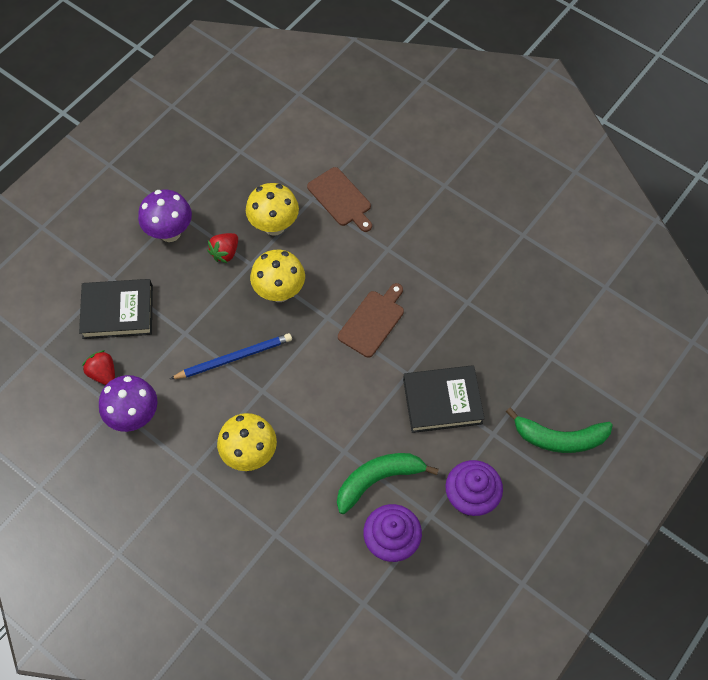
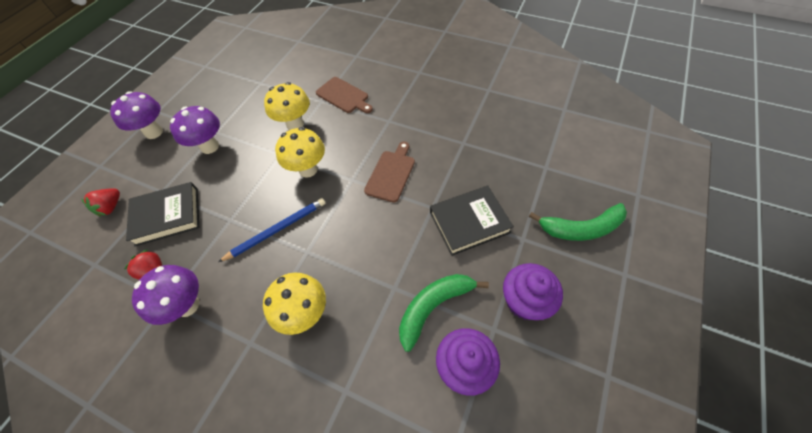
camera: 10 degrees left, 5 degrees down
(105, 195) = (154, 132): none -> purple mushroom
(225, 253) = (258, 151): red strawberry -> red strawberry (111, 207)

